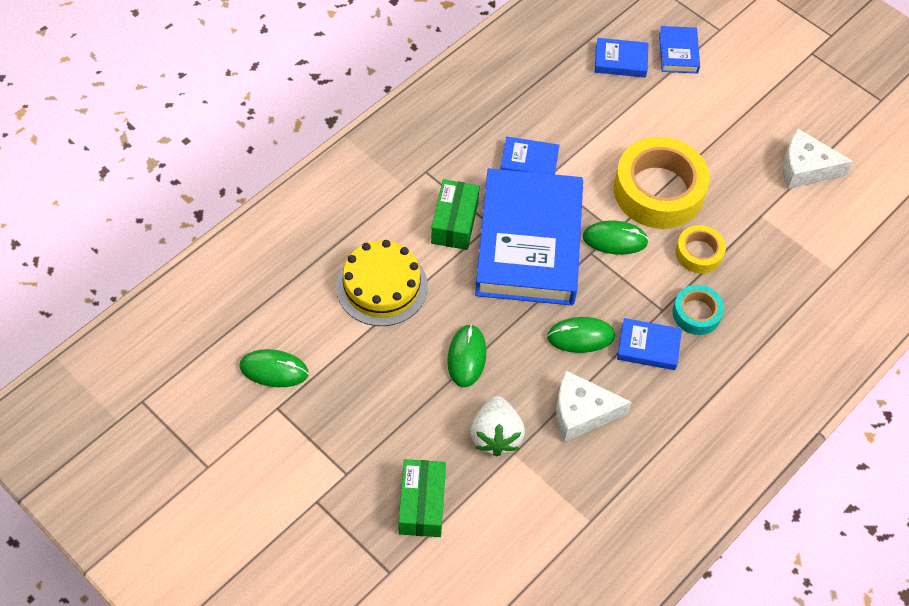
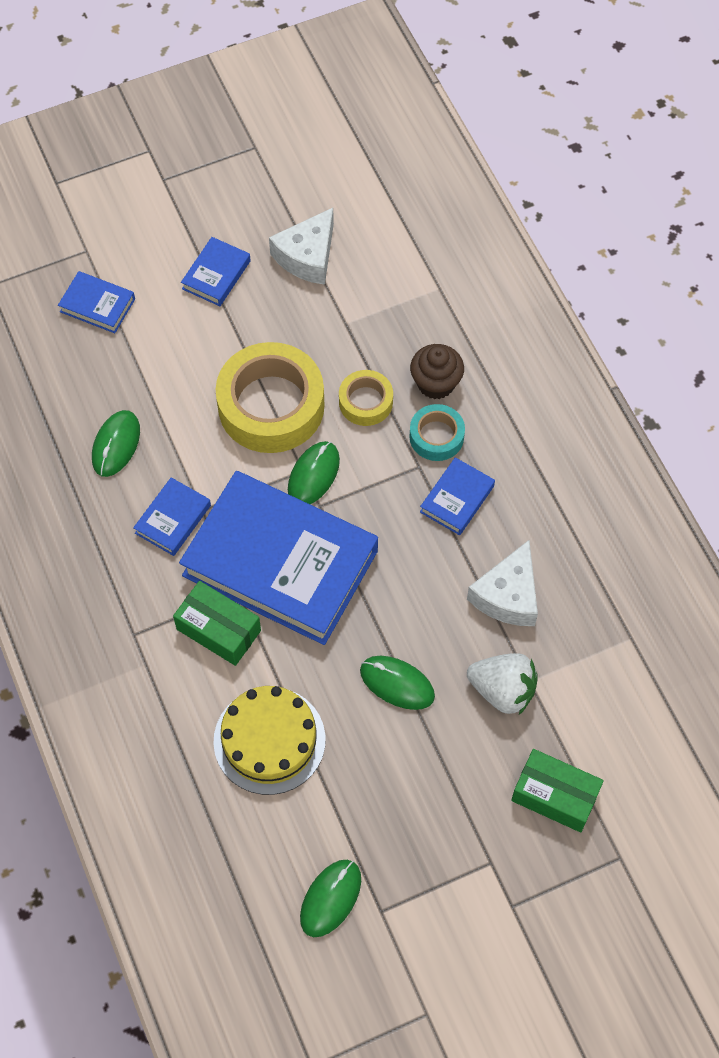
camera: 65 degrees left, 5 degrees up
(580, 336) = (418, 559): green mouse -> green mouse (116, 445)
(620, 61) = (79, 367): blue book -> blue book (216, 275)
(744, 297) = (436, 383): none -> brown cupcake

